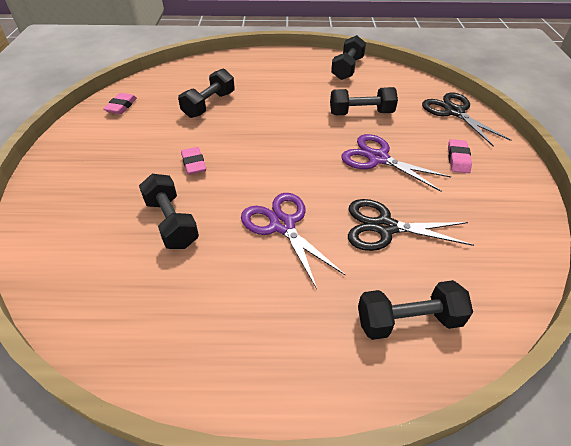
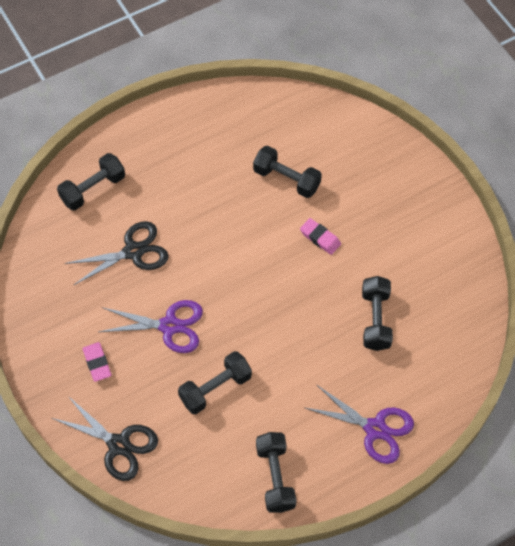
camera: 150 degrees right, 15 degrees up
(121, 106) = (456, 271): pink eraser -> none
(282, 225) = (208, 216): purple scissors -> purple scissors (375, 429)

